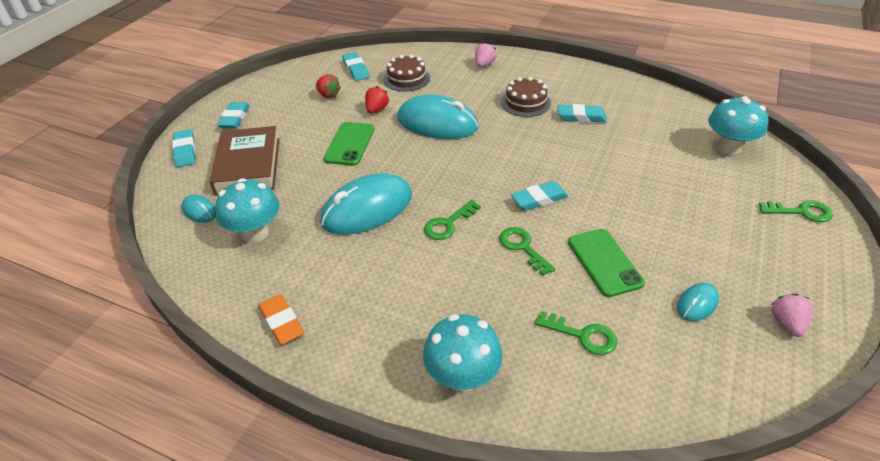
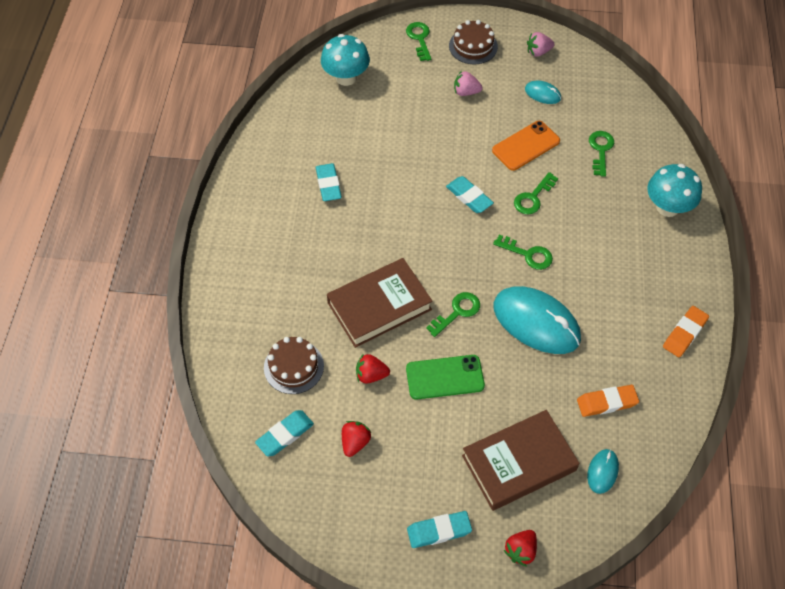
camera: 110 degrees left, 15 degrees up
(185, 151) = (520, 551): turquoise eraser -> red strawberry
(255, 233) = (607, 402): turquoise mushroom -> orange eraser
(407, 163) = (457, 312): none -> green key
(437, 123) = (379, 306): turquoise mouse -> brown book
(484, 65) = (239, 292): pink strawberry -> pink strawberry (466, 92)
(525, 102) = (314, 235): brown cake -> brown cake (473, 46)
(604, 262) = (526, 146): green phone -> orange phone

